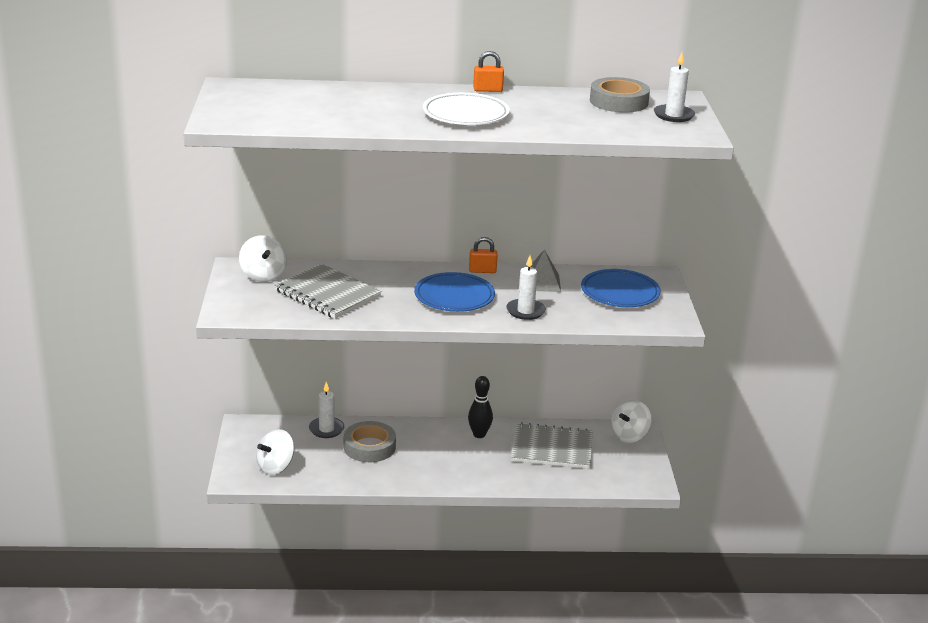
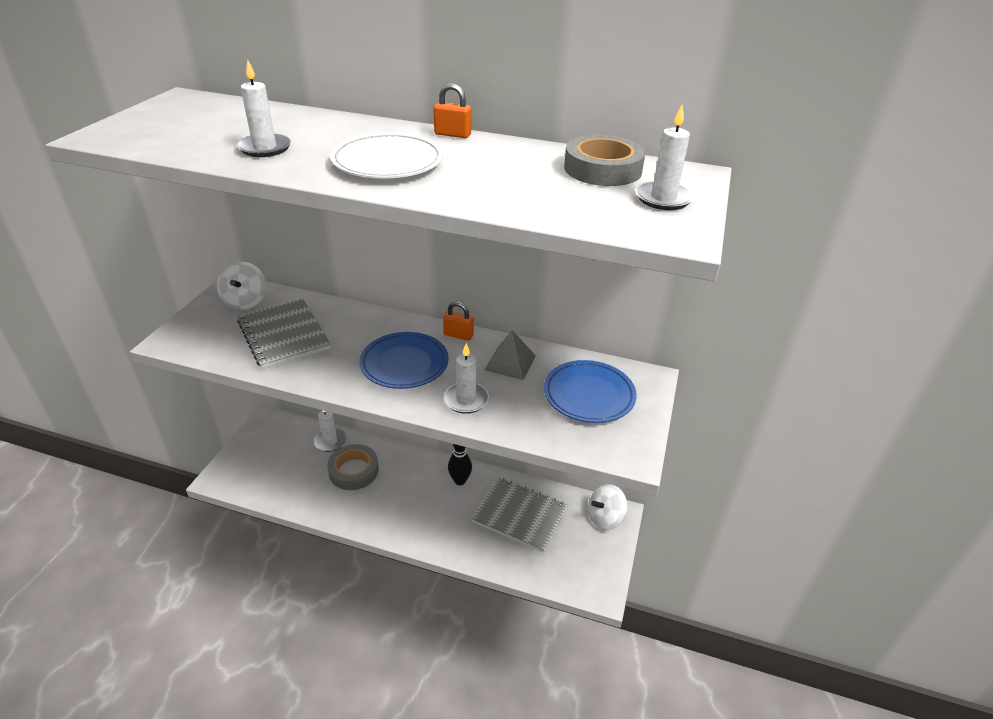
camera: 20 degrees right, 10 degrees up
(276, 467) = (260, 474): white spinning top -> none
(361, 115) = (265, 148): none -> white candle

